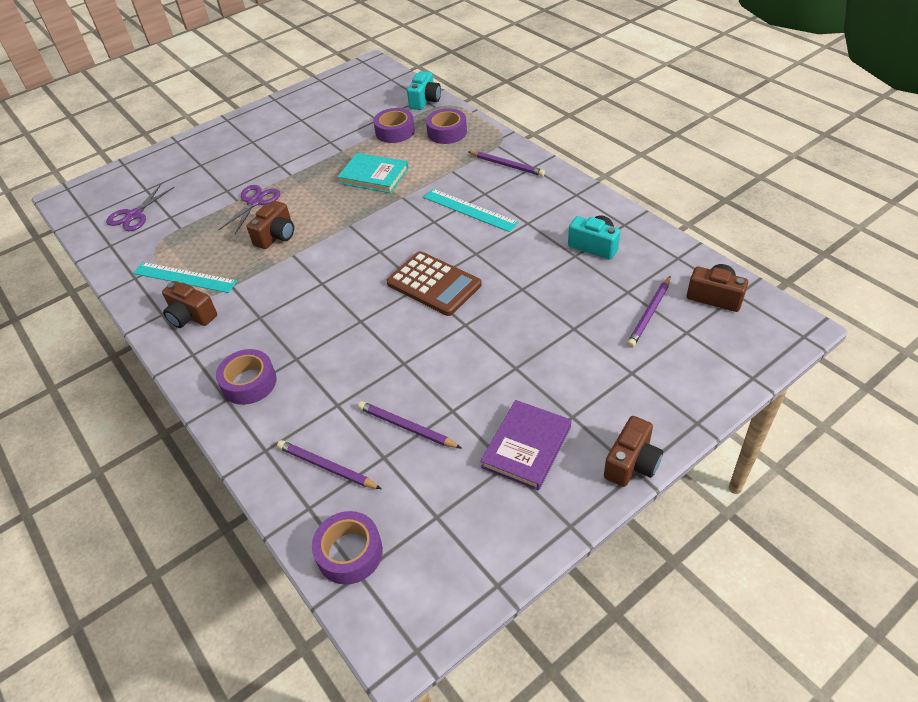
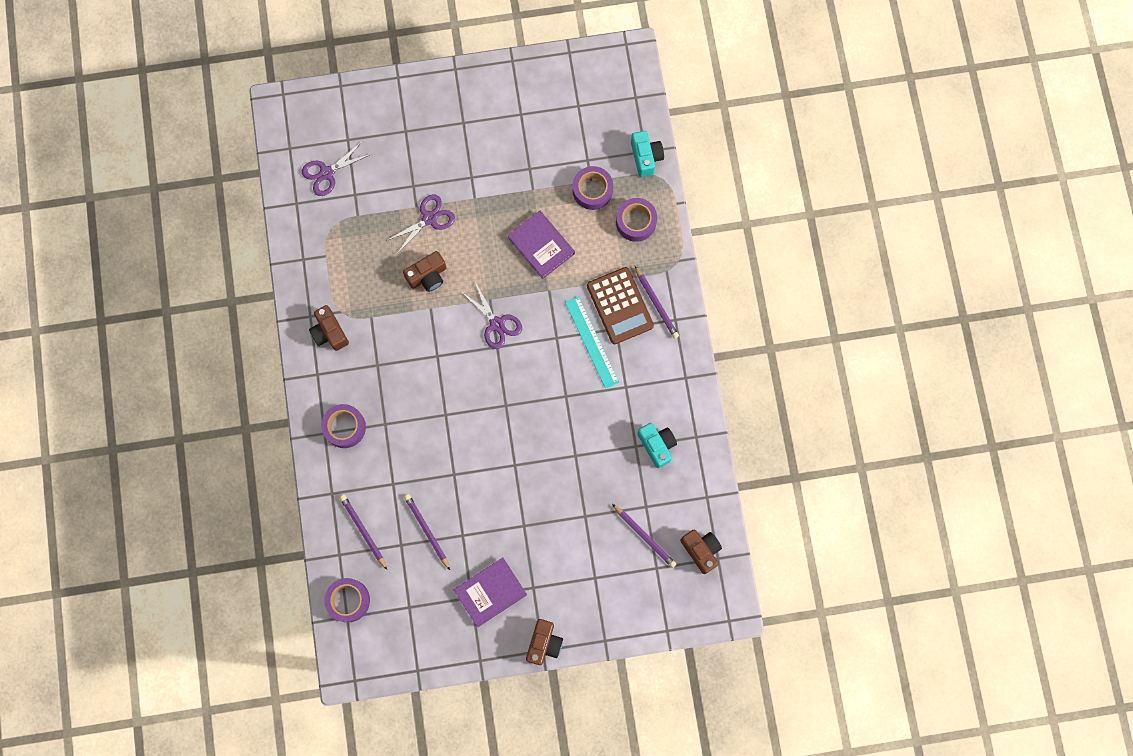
camera: 25 degrees right, 30 degrees up
(184, 277) = (340, 283): turquoise ruler -> none
(368, 237) = (496, 324): none -> purple scissors
(374, 176) = (541, 245): turquoise book -> purple book
(425, 101) = (645, 157): turquoise camera -> turquoise camera turned 60 degrees counterclockwise
(434, 284) = (516, 410): brown calculator -> brown calculator (620, 306)
(631, 463) = (544, 643): brown camera -> brown camera turned 45 degrees counterclockwise
(649, 314) = (644, 536): purple pencil -> purple pencil turned 105 degrees counterclockwise

